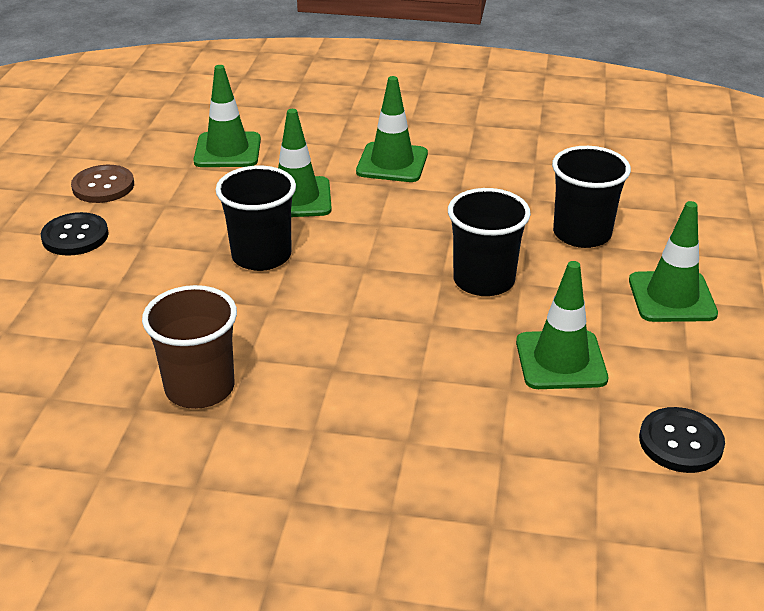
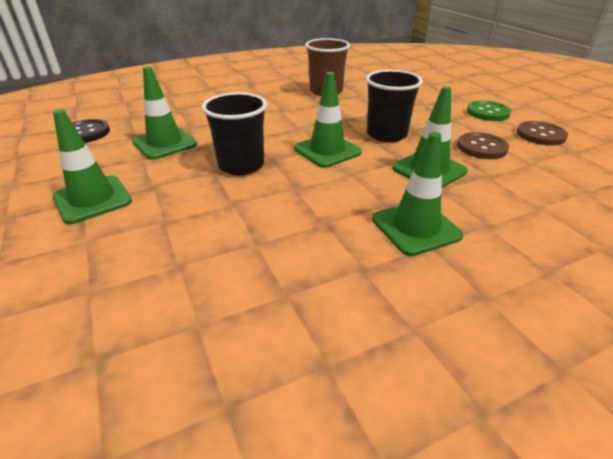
camera: 145 degrees right, 0 degrees up
(75, 236) = (487, 112): black button -> green button
(196, 198) = (481, 147): none -> brown button
(227, 150) = (542, 184): green traffic cone -> green traffic cone (327, 151)
(582, 234) = (186, 224): black cup -> none

